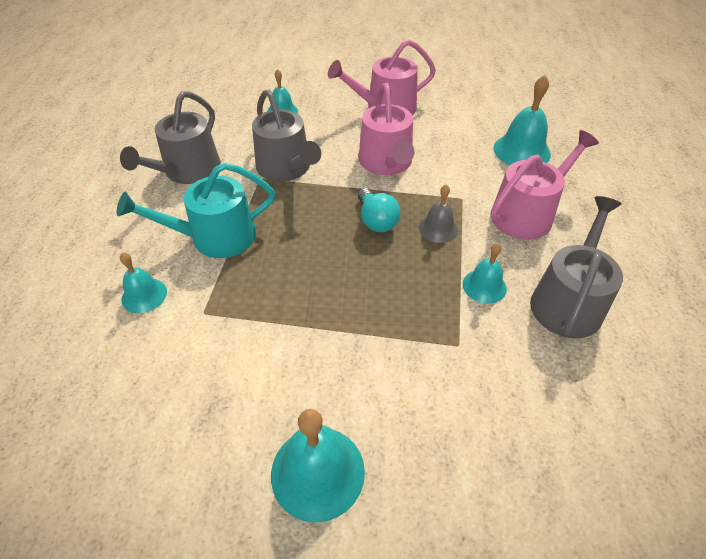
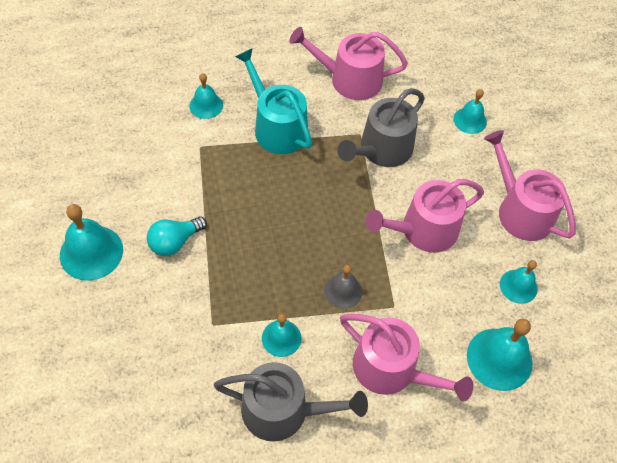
camera: 70 degrees right, 10 degrees up
(188, 171) = (349, 79): grey watering can -> pink watering can
(376, 221) = (336, 238): turquoise light bulb -> turquoise light bulb (175, 242)
(456, 126) = (518, 286): none -> turquoise bell

